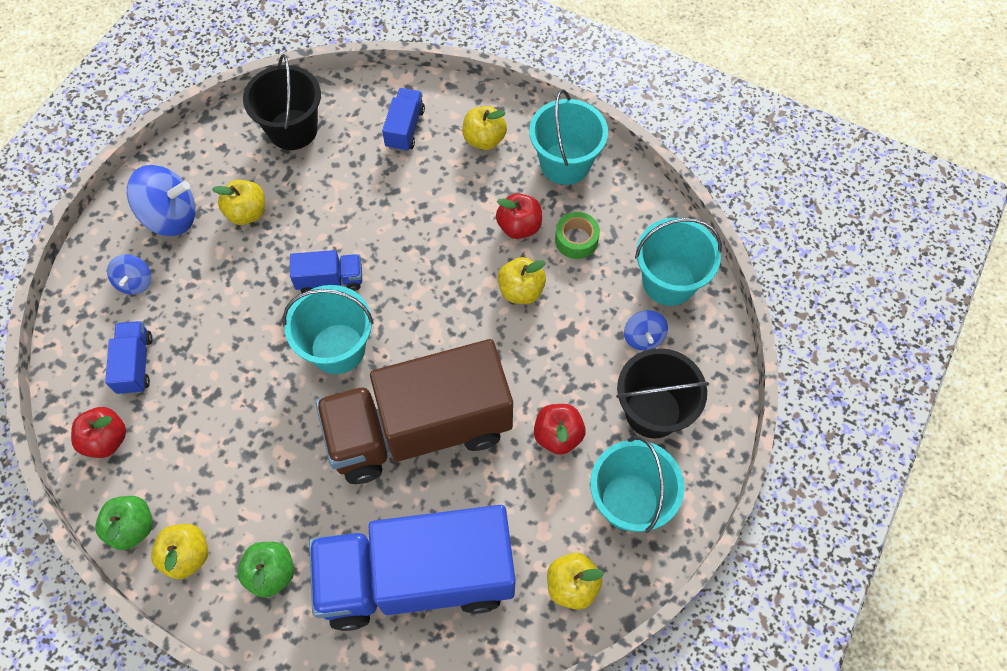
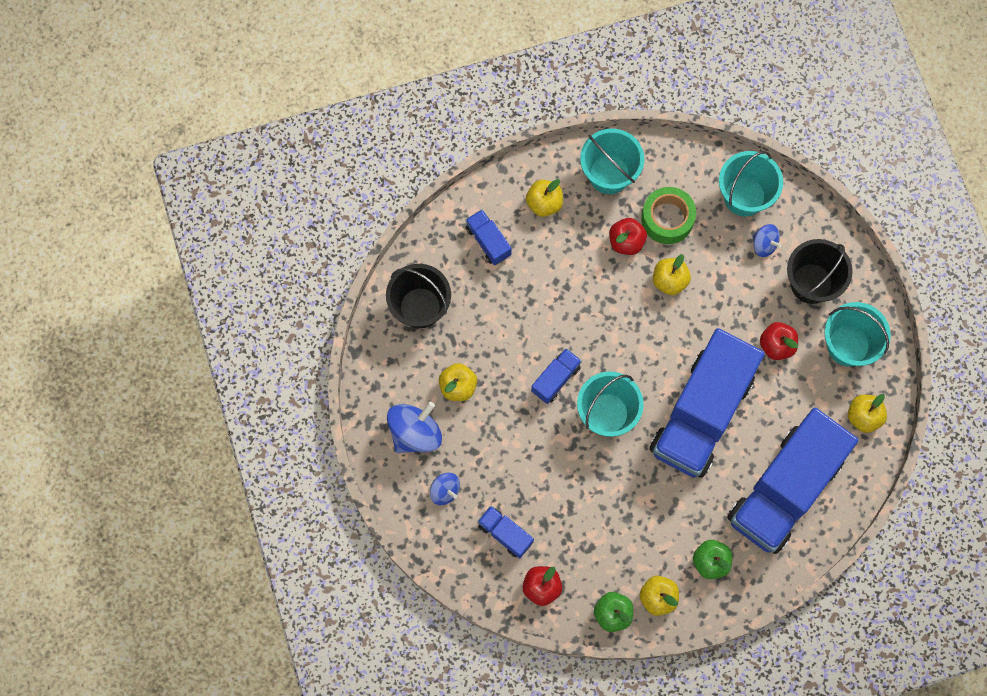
camera: 45 degrees left, 10 degrees up
(419, 429) = (701, 414): brown truck -> blue truck
(576, 240) = (667, 219): green tape -> green tape, size x1.51

